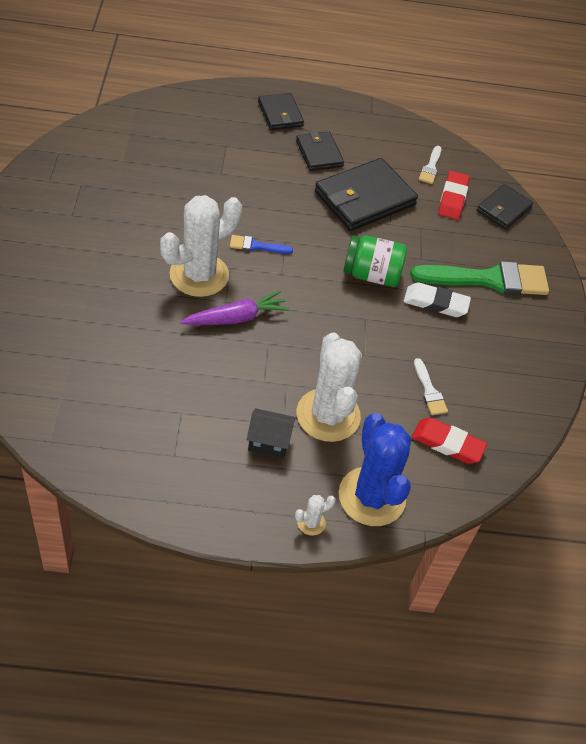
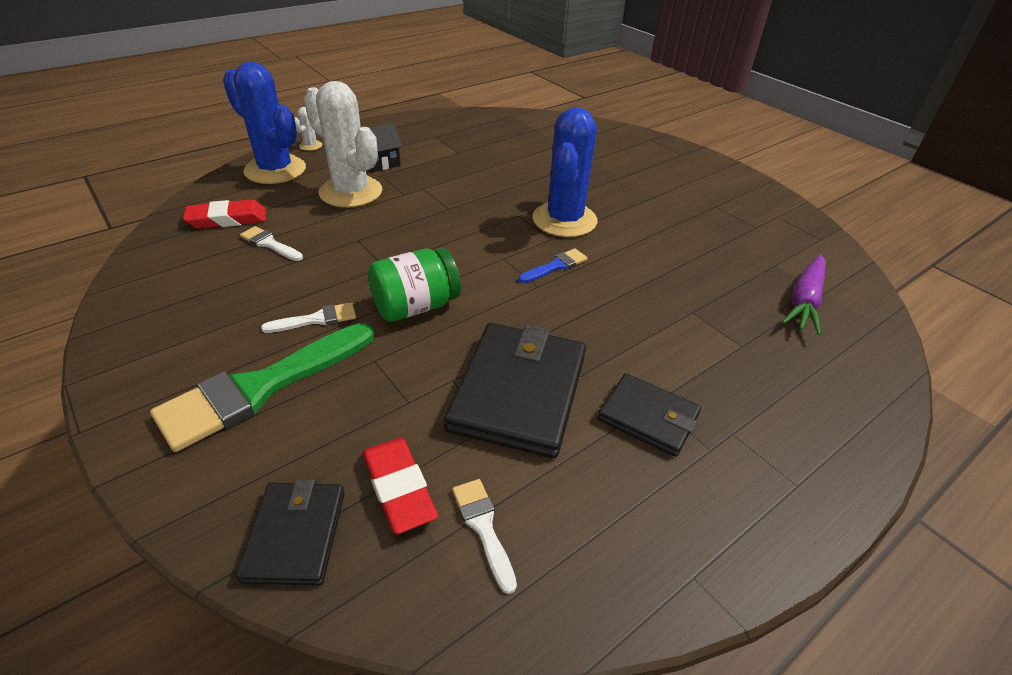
camera: 145 degrees right, 10 degrees down
(199, 275) = (564, 220): white cactus -> blue cactus
(236, 318) = (495, 210): purple carrot -> purple carrot (804, 301)
(280, 114) = (776, 444): black wallet -> none
(435, 303) = (316, 319): white eraser -> white brush

